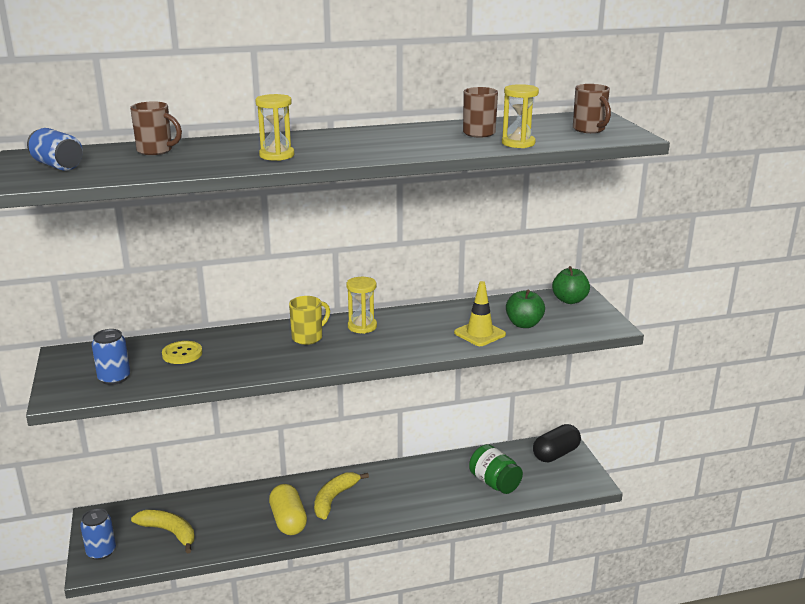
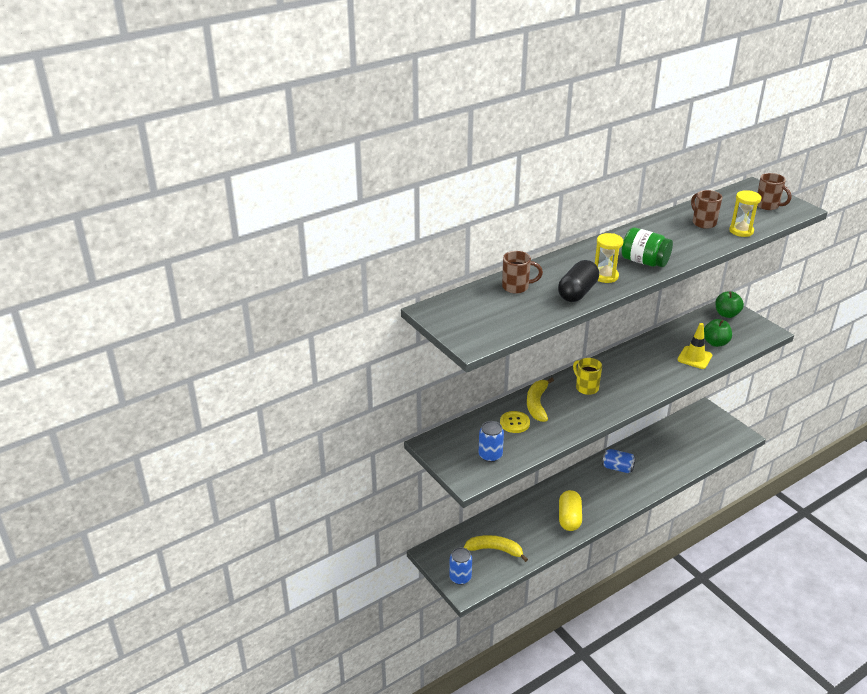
camera: 20 degrees left, 10 degrees up
(58, 165) = (472, 319): blue can -> blue can (617, 468)
(288, 521) = (569, 518): yellow capsule -> yellow capsule turned 45 degrees clockwise
(308, 337) = (586, 387): yellow mug -> yellow mug turned 60 degrees counterclockwise
(334, 499) = (586, 493): yellow banana -> yellow banana (537, 404)
(362, 326) = (613, 369): yellow hourglass -> none
(494, 483) = (682, 452): green jar -> green jar (644, 261)
(556, 454) = (706, 419): black capsule -> black capsule (577, 292)

